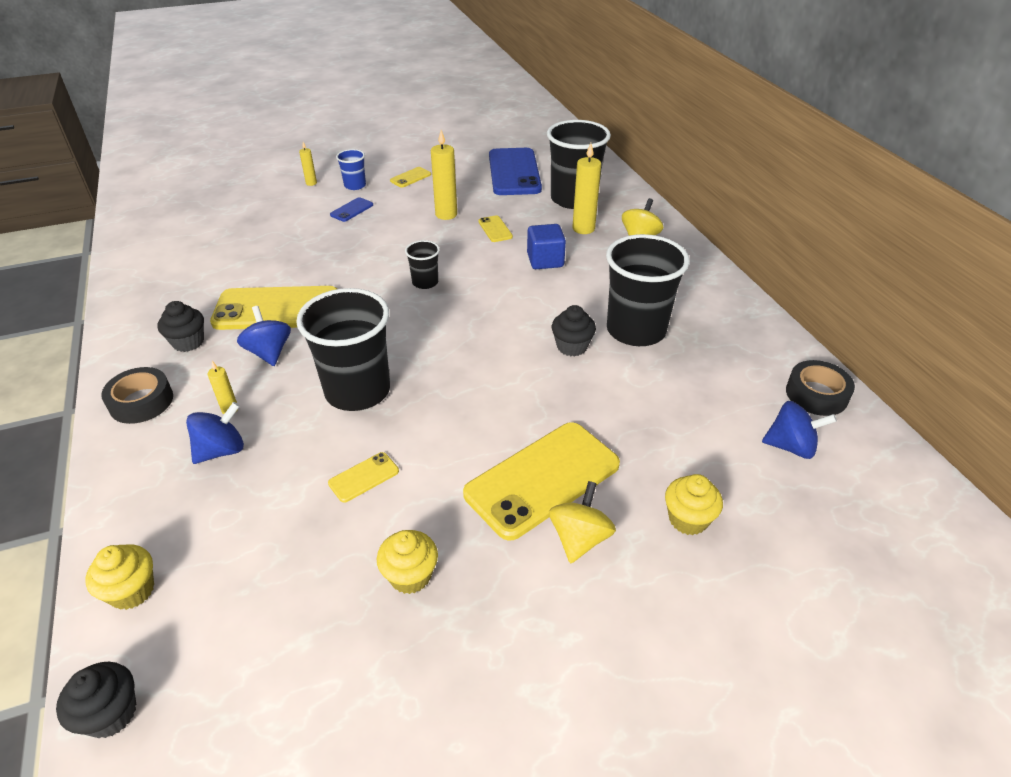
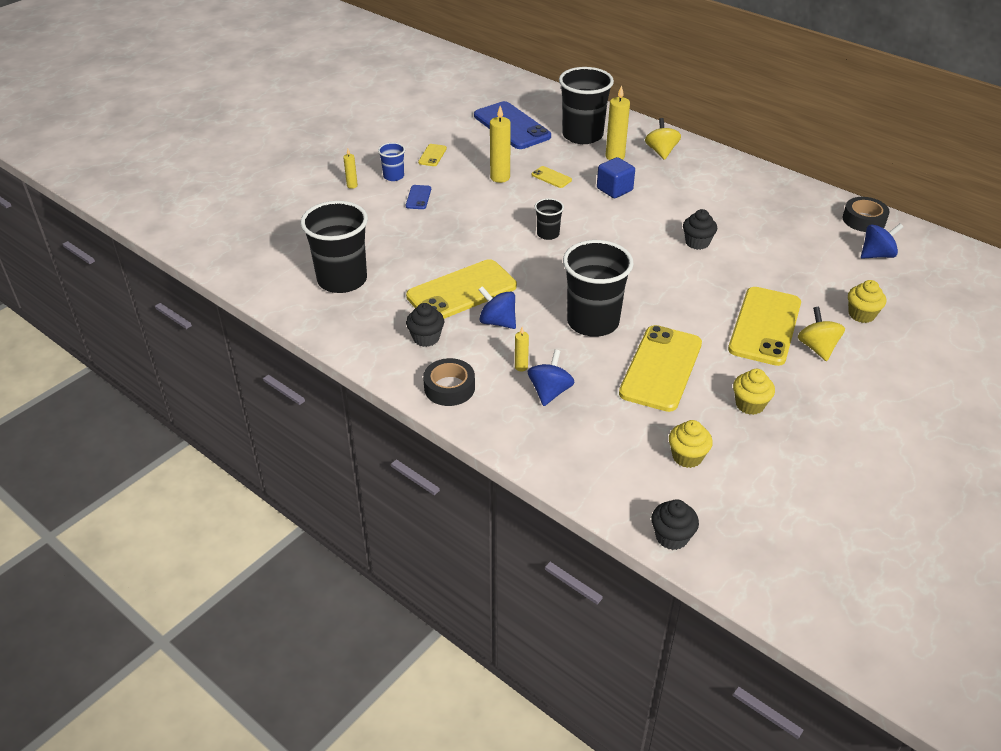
camera: 30 degrees left, 0 degrees up
(132, 591) = (601, 483): yellow cupcake -> yellow cupcake (687, 457)
(364, 477) = (661, 368): yellow phone -> yellow phone, size x2.31
(636, 330) = (725, 218): black cup -> black cup (342, 280)

